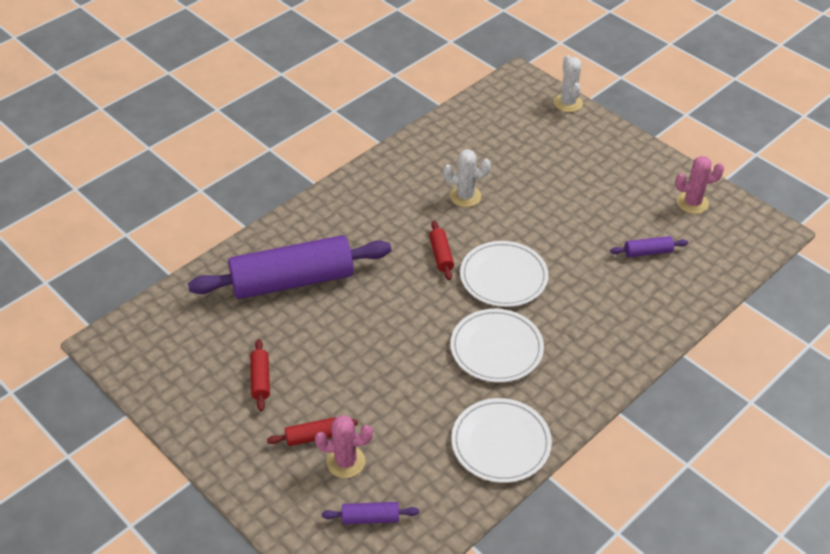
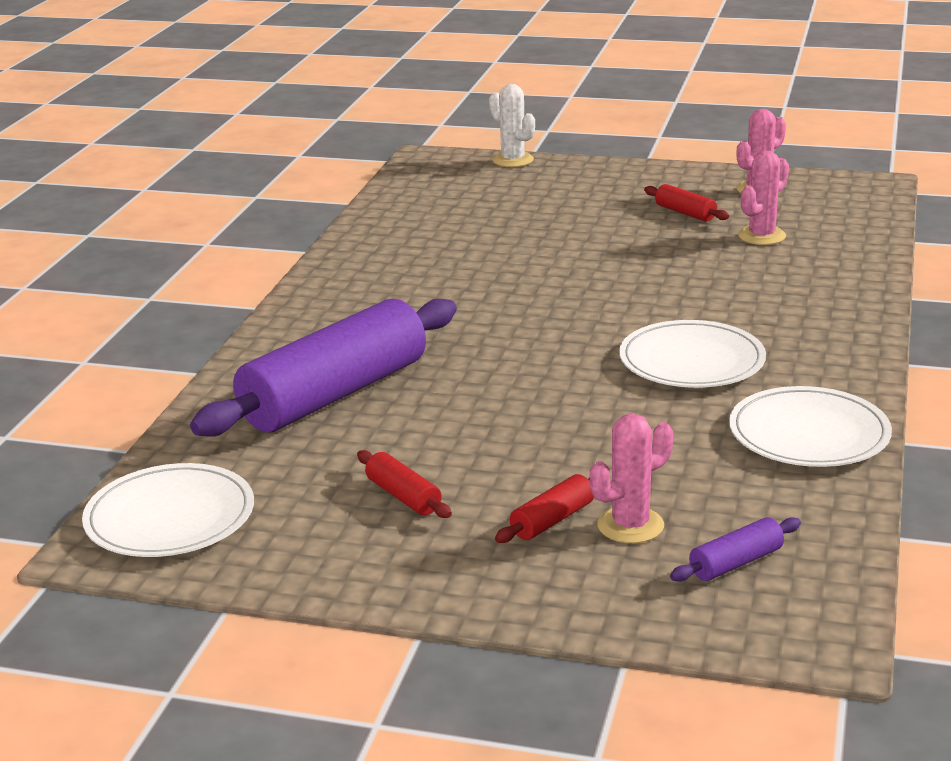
camera: 30 degrees left, 20 degrees down
(441, 255) = (515, 311): red rolling pin -> red rolling pin (685, 213)
(465, 196) = (482, 258): white cactus -> none
(503, 277) = (619, 304): white plate -> white plate (170, 517)
(647, 252) = (761, 236): purple rolling pin -> pink cactus

